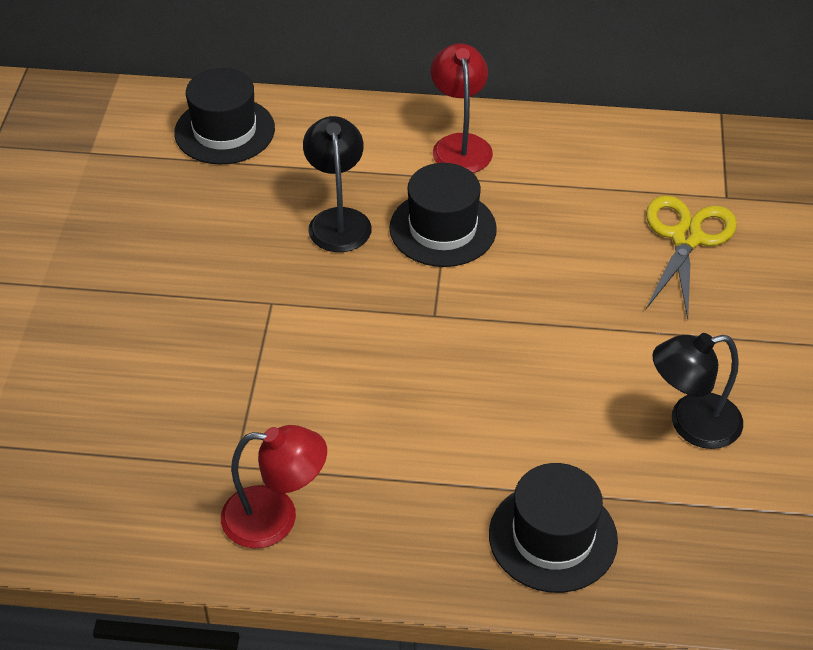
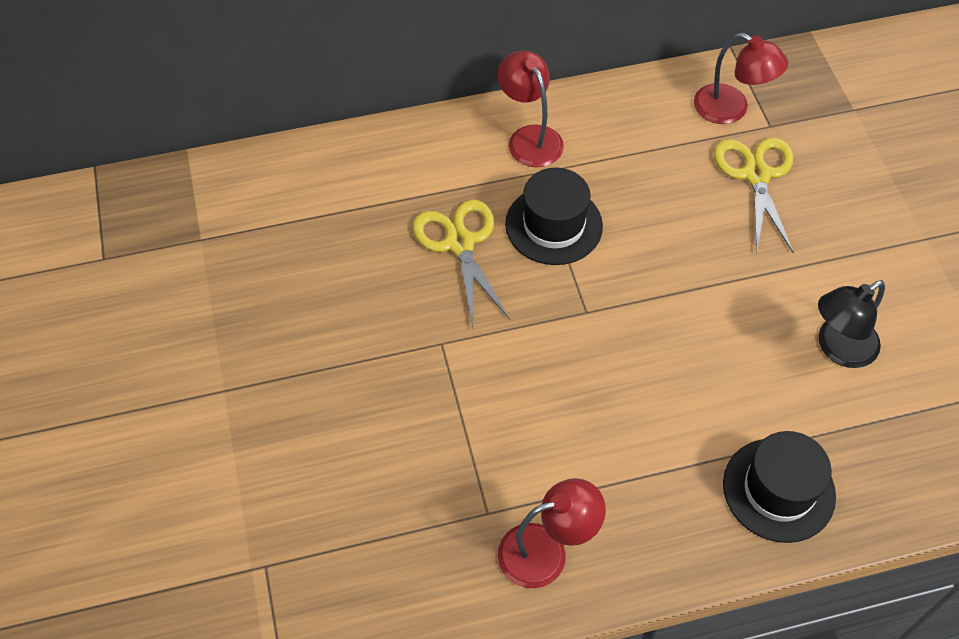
camera: 20 degrees left, 10 degrees up
(224, 131) = (315, 182): black hat -> none
(338, 220) = (460, 243): black lamp -> yellow scissors
(690, 171) = (731, 110): none -> red lamp

